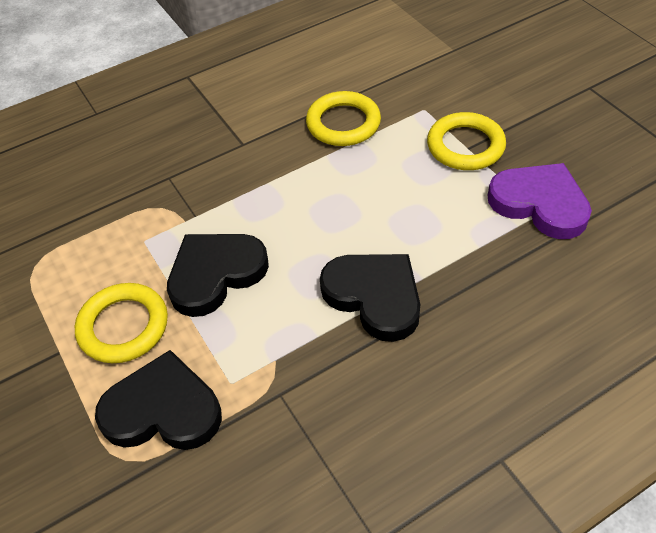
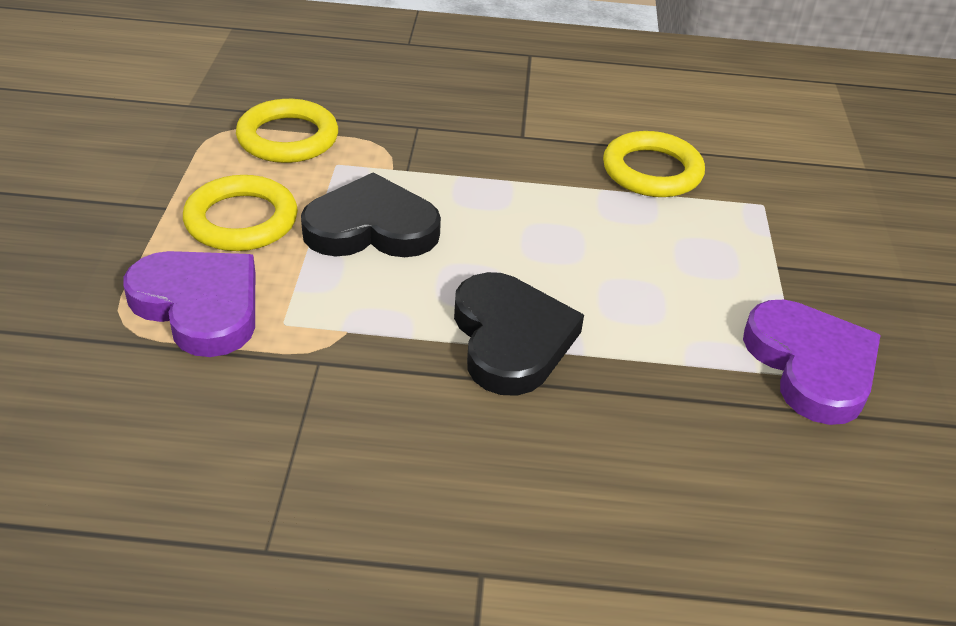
camera: 30 degrees right, 10 degrees down
(163, 410) = (199, 306): black heart -> purple heart
(465, 146) = (776, 262): yellow ring -> yellow ring (288, 138)

